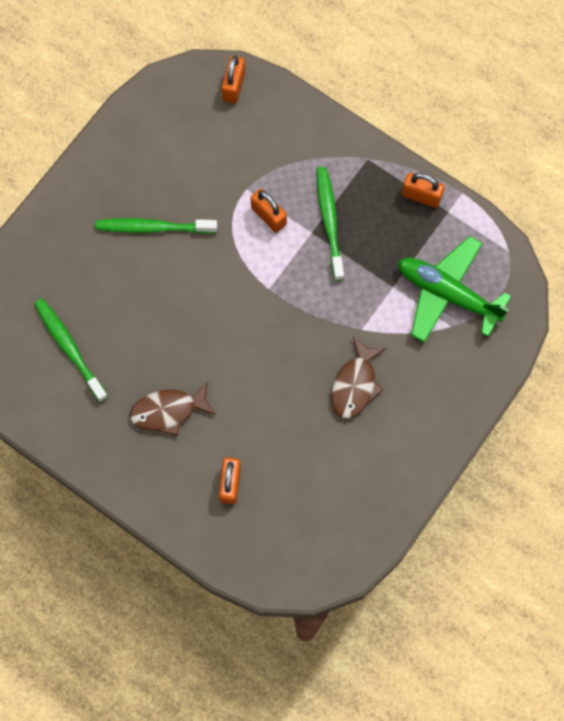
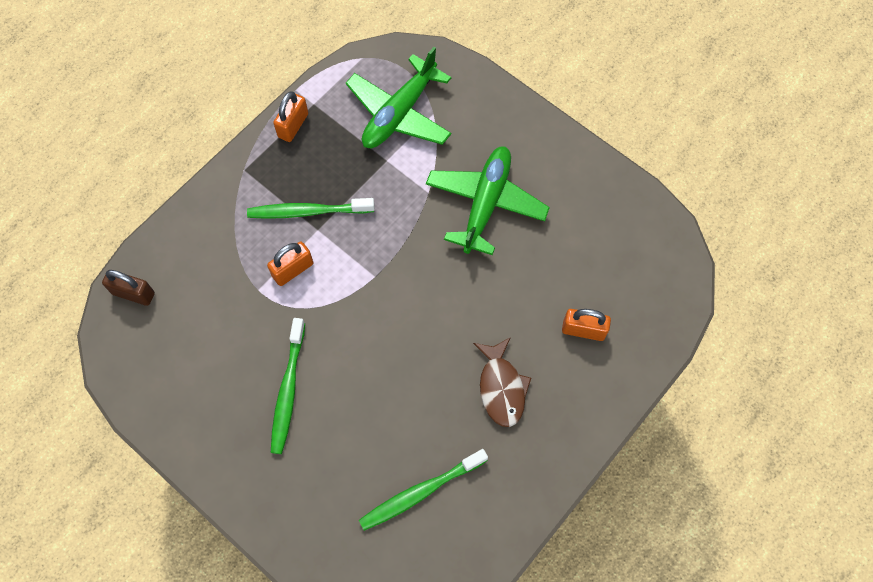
camera: 85 degrees left, 5 degrees down
(234, 86) = (133, 293): orange padlock -> brown padlock
(355, 384) = (485, 203): brown fish -> green plane

